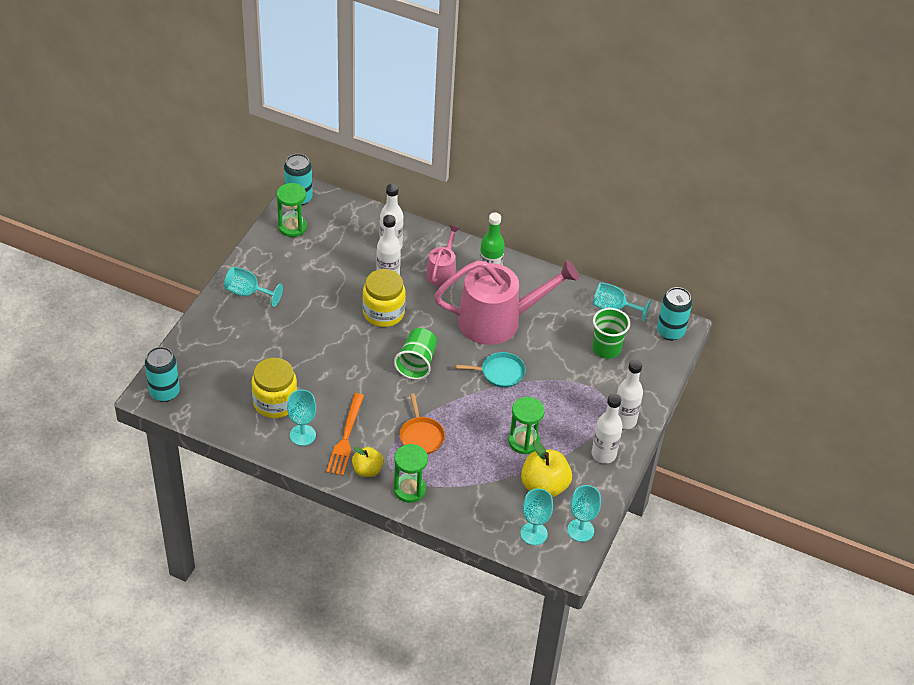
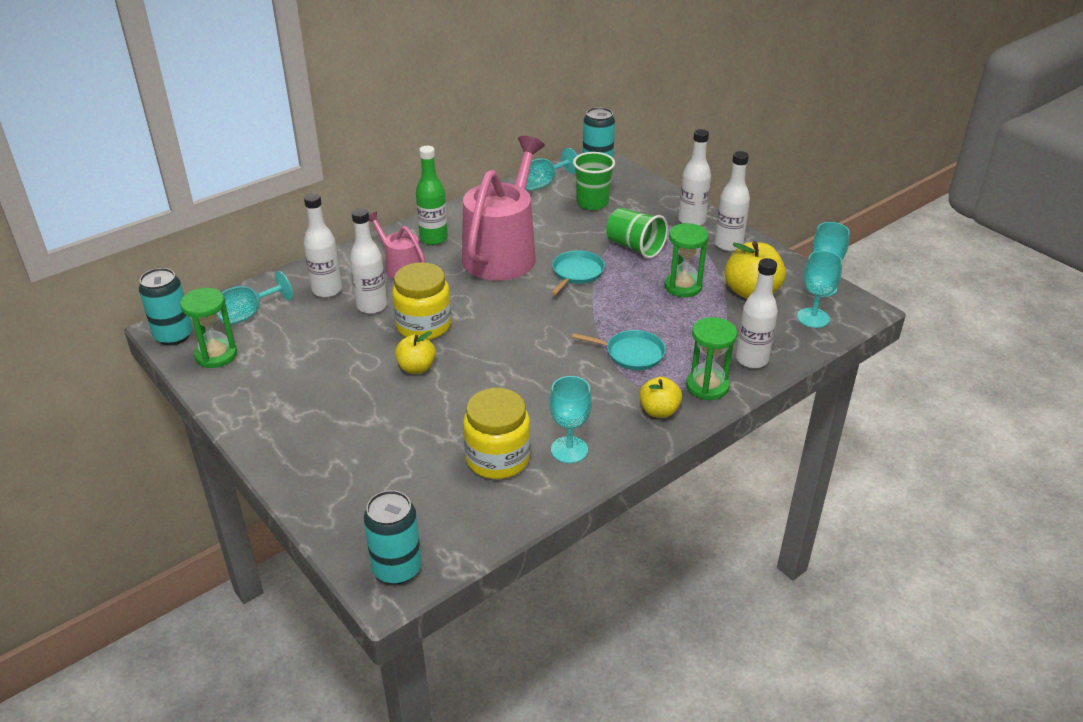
camera: 60 degrees left, 10 degrees down
(248, 293) = (288, 427): turquoise goblet -> turquoise goblet (248, 315)
(337, 328) = (416, 368): none -> yellow apple
(346, 437) = (596, 413): orange fork -> none
(416, 363) = (520, 324): green cup -> green cup (635, 247)
(421, 436) = (631, 353): orange pan -> turquoise pan
(456, 507) = (751, 360): none -> white bottle

